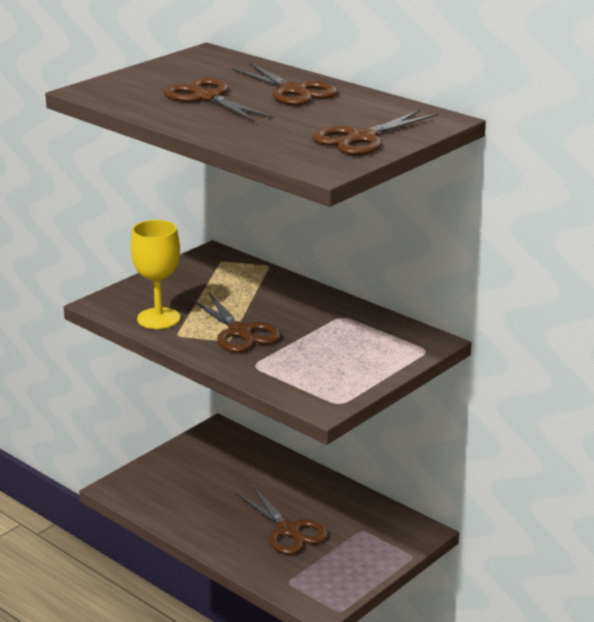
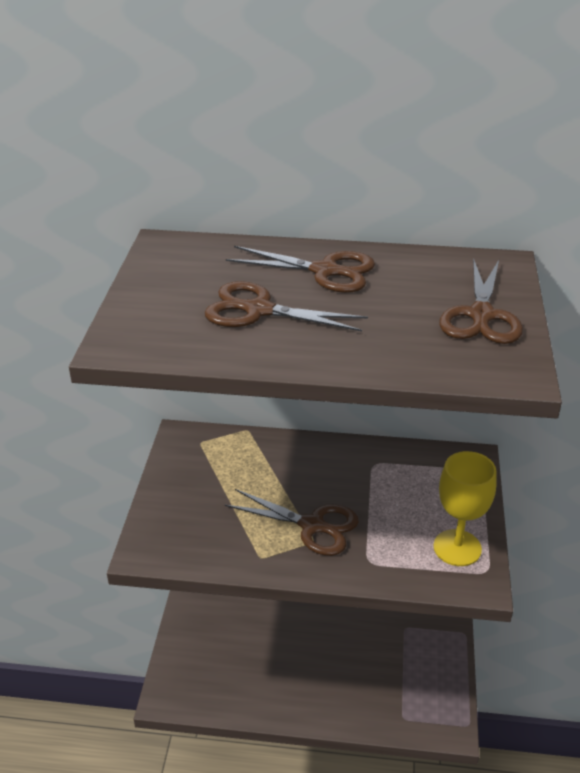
camera: 35 degrees left, 10 degrees up
(158, 318) = (221, 544): yellow goblet -> yellow goblet (457, 548)
(288, 530) = (352, 661): brown scissors -> none

